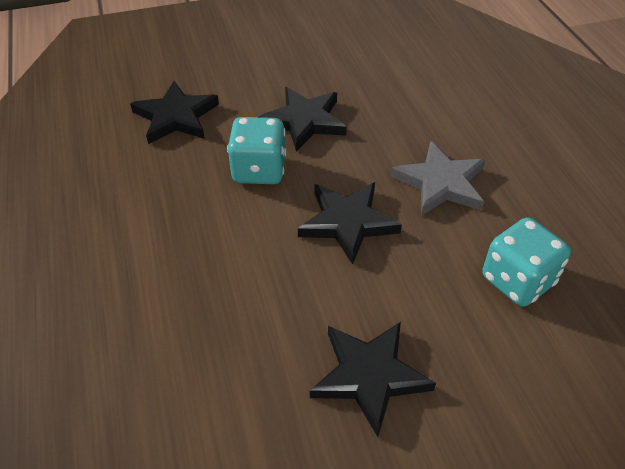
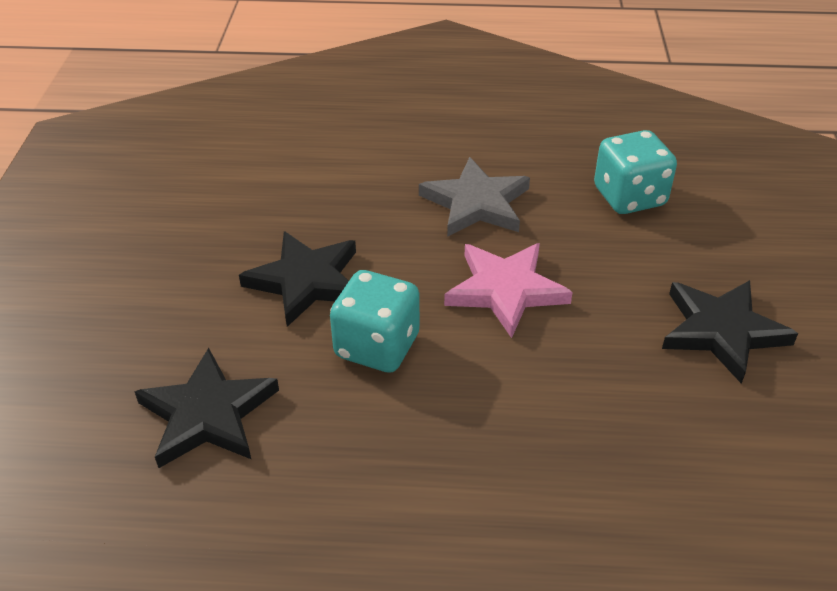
camera: 70 degrees left, 5 degrees down
(347, 222) = (505, 290): black star -> pink star

